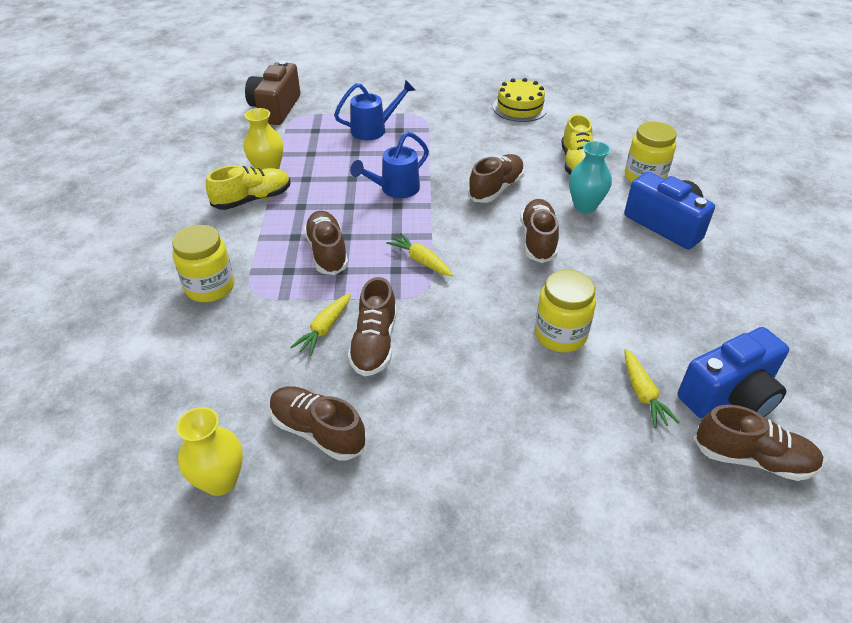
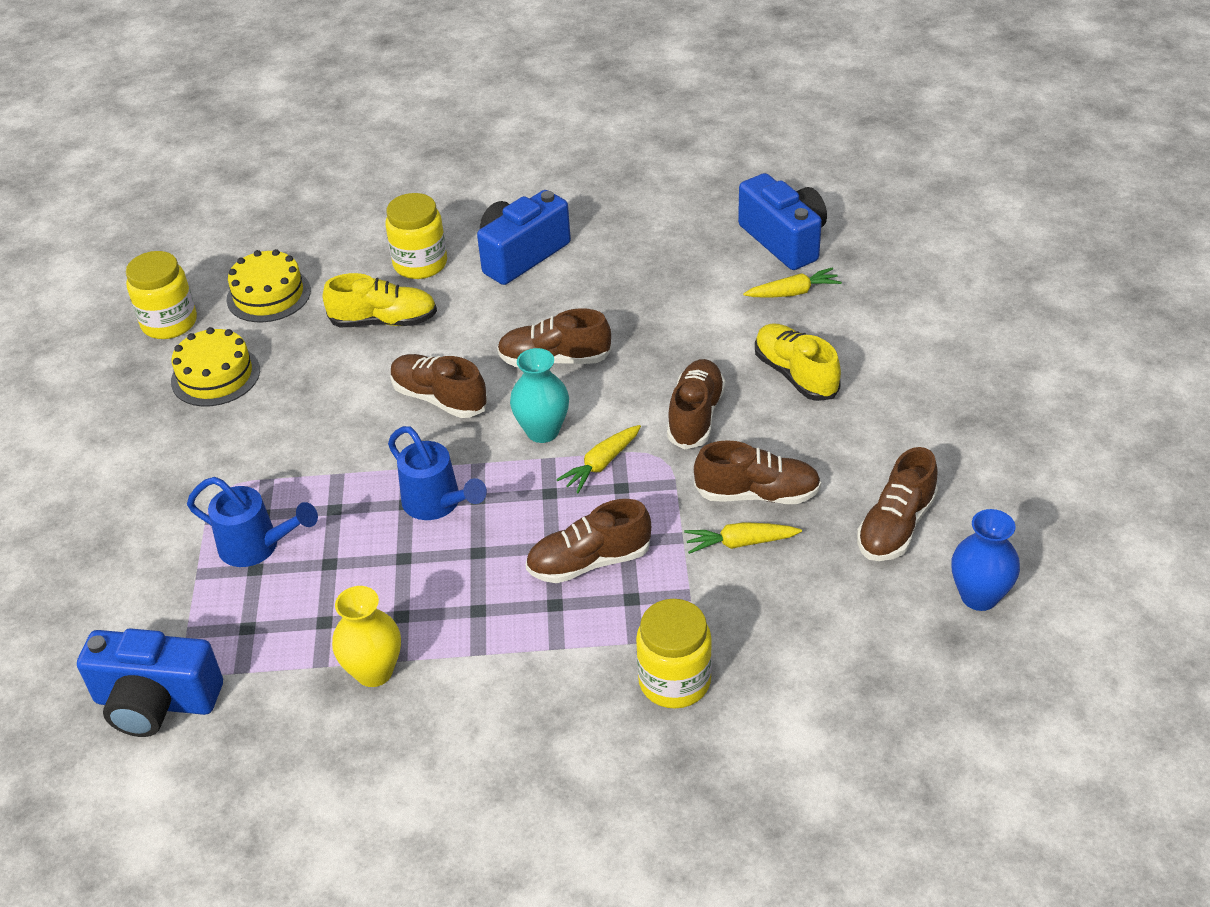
camera: 90 degrees left, 0 degrees up
(220, 481) = (979, 596): yellow vase -> blue vase
(253, 199) = (458, 675): yellow shoe -> yellow shoe (795, 374)
(275, 109) = (156, 702): brown camera -> blue camera
(324, 329) = (740, 543): yellow carrot -> yellow carrot turned 150 degrees clockwise
(374, 129) = (257, 547): blue watering can -> blue watering can turned 135 degrees clockwise
(560, 335) = (720, 345): yellow jar -> yellow jar (169, 323)
(585, 206) = (481, 317): turquoise vase -> turquoise vase (542, 431)
(599, 120) = (268, 295): none -> yellow cake
(752, 458) = (854, 236): brown shoe -> brown shoe (696, 416)

